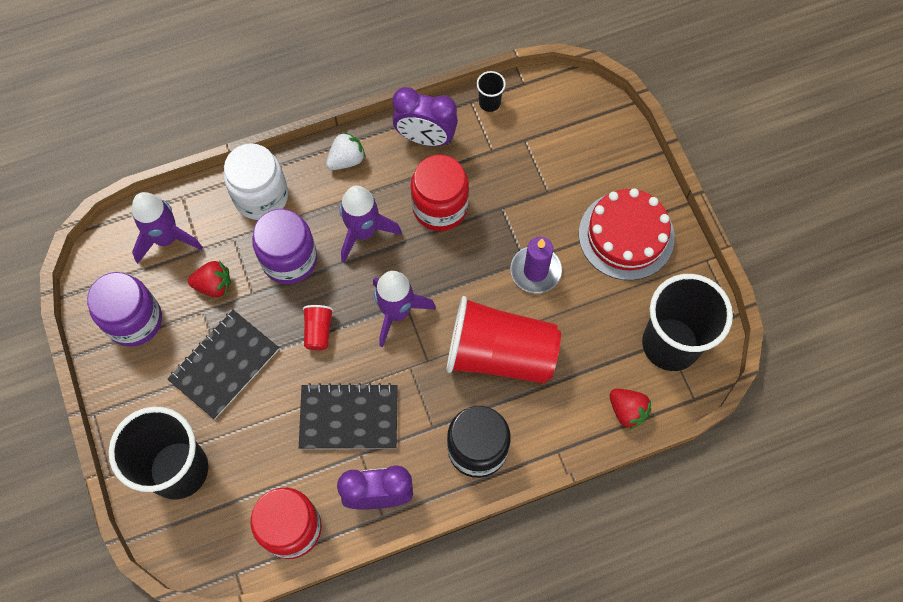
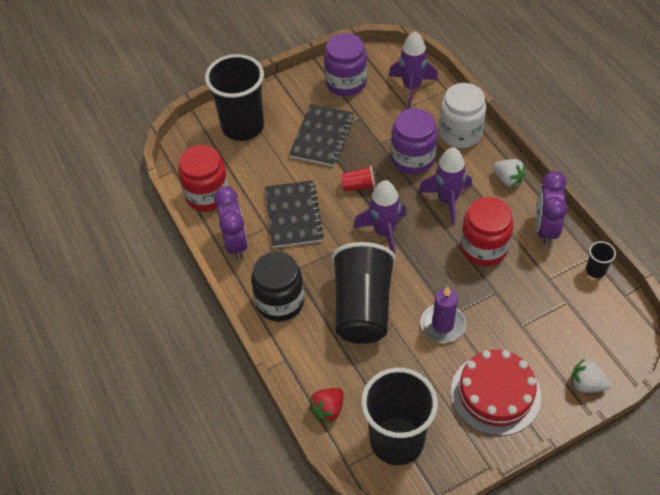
camera: 85 degrees right, 15 degrees down
(214, 285) = (381, 120): red strawberry -> none
(224, 365) = (322, 137): black notebook -> black notebook turned 75 degrees clockwise
(500, 353) = (362, 307): red cup -> black cup
(625, 148) = (586, 384): none -> white strawberry

